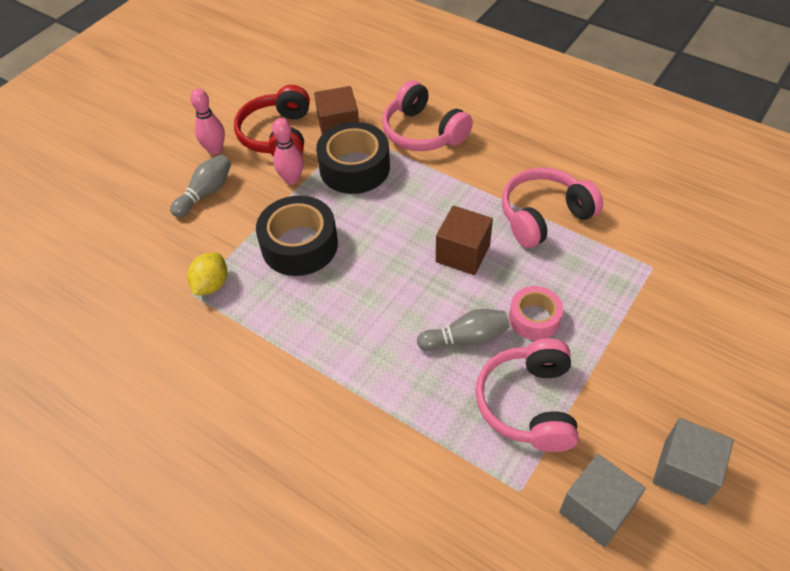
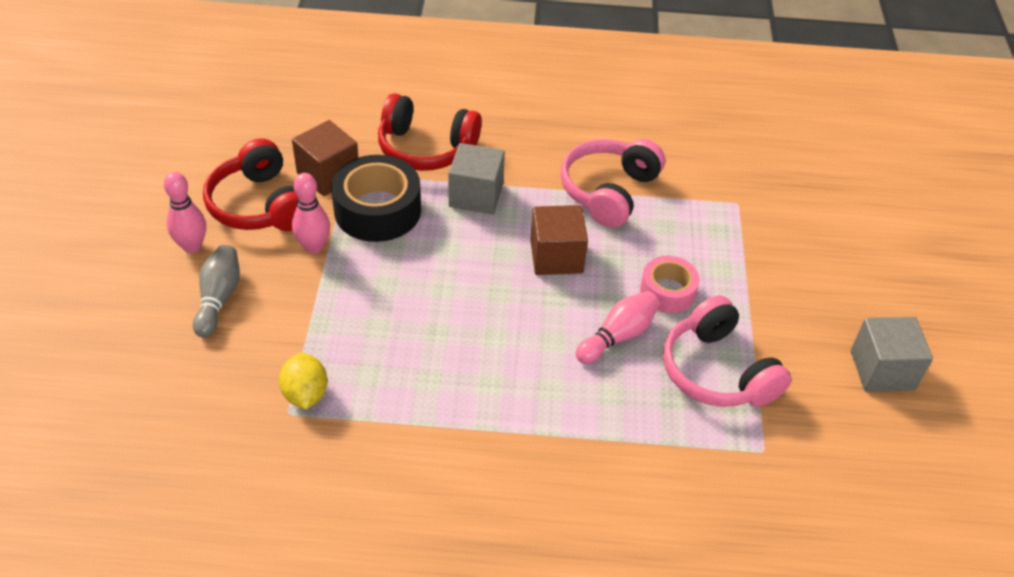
camera: 35 degrees left, 5 degrees down
(299, 245) = (377, 313): black tape -> none
(423, 132) = (426, 148): pink headphones -> red headphones
(466, 338) = (618, 336): grey bowling pin -> pink bowling pin
(596, 510) = (836, 436): grey cube -> grey cube (476, 195)

